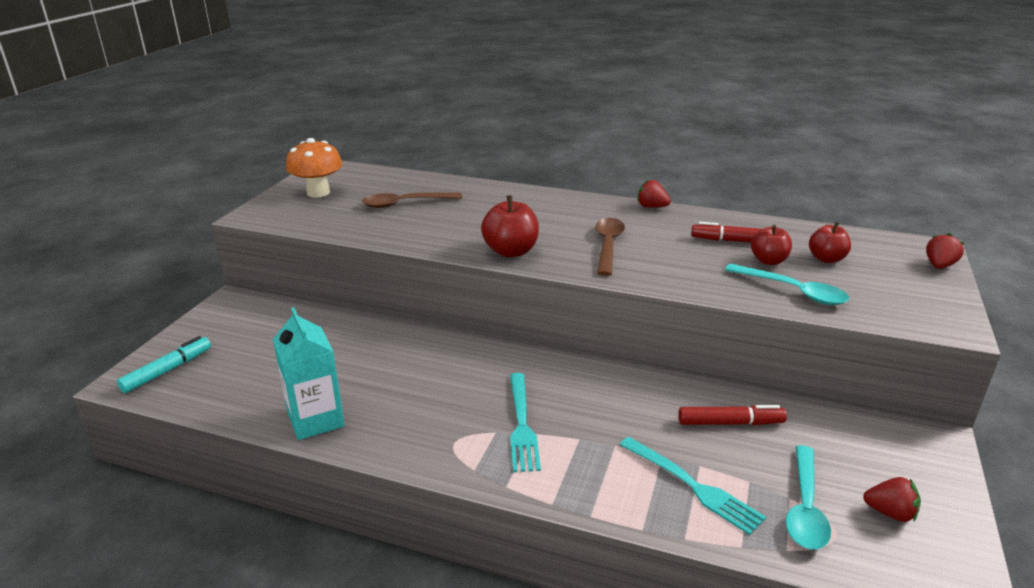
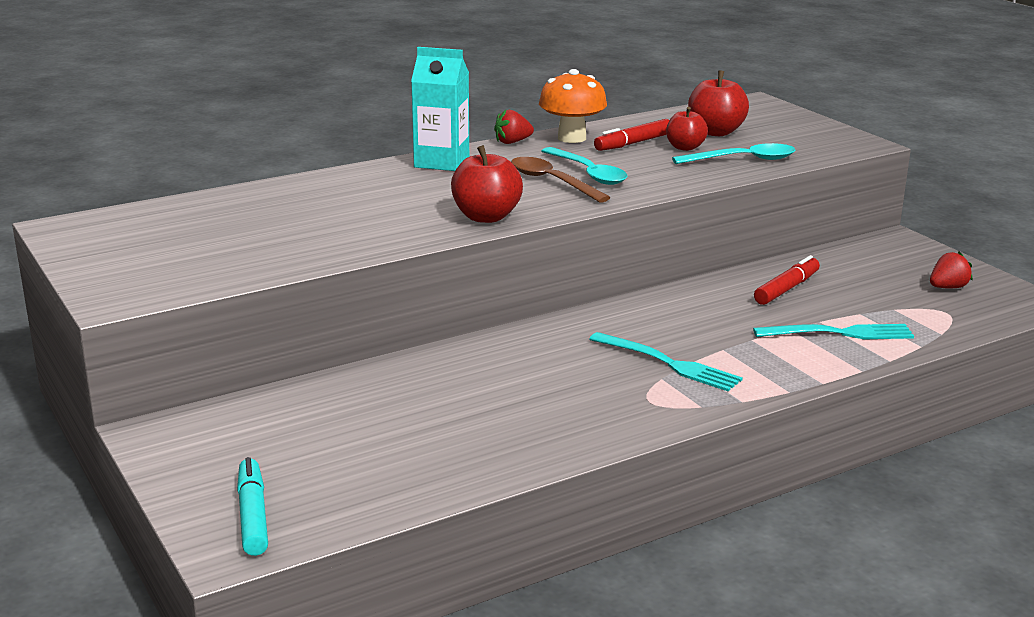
camera: 50 degrees left, 5 degrees down
(316, 420) = (507, 454): turquoise carton -> turquoise carton (441, 162)
(318, 192) = (133, 251): orange mushroom -> orange mushroom (572, 138)
(404, 204) = (272, 223): brown spoon -> none
(805, 508) = (910, 309): turquoise spoon -> turquoise spoon (588, 173)
(826, 259) = (715, 132): red apple -> red apple, size x1.50
(939, 266) = (784, 111): red strawberry -> none

